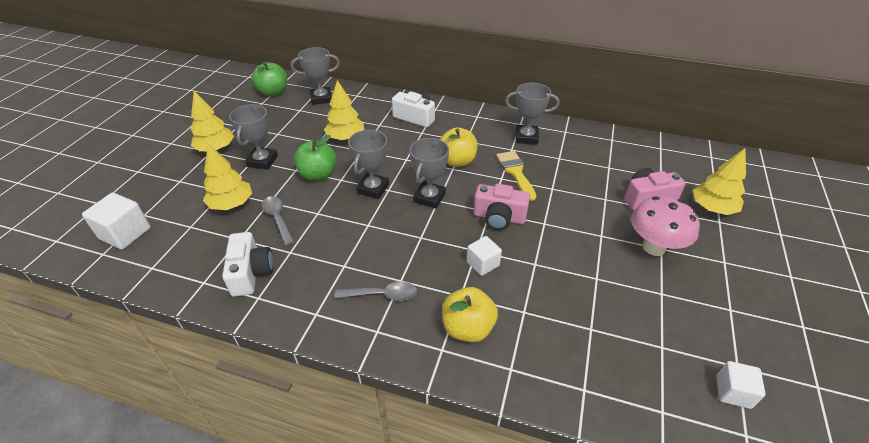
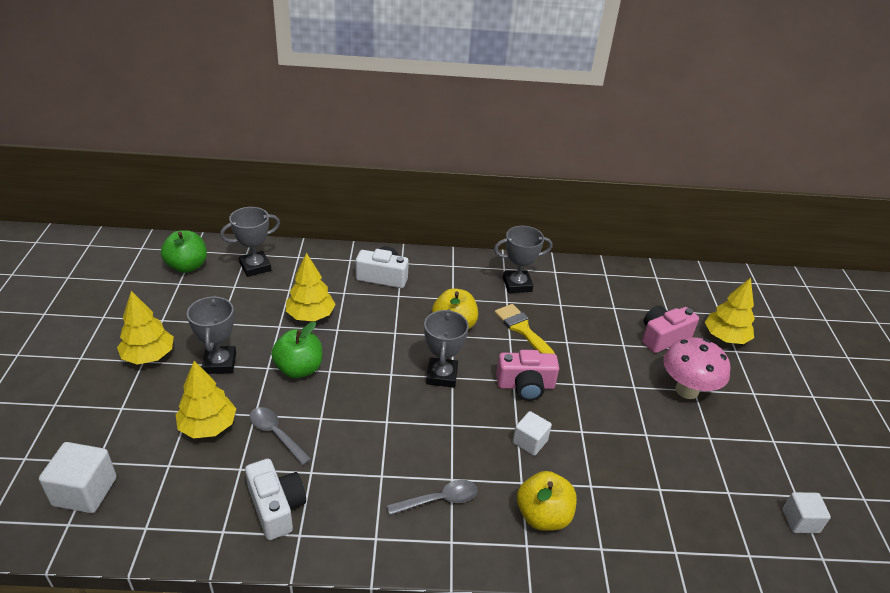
camera: 20 degrees left, 5 degrees down
(373, 189) = (373, 376): grey trophy -> none

